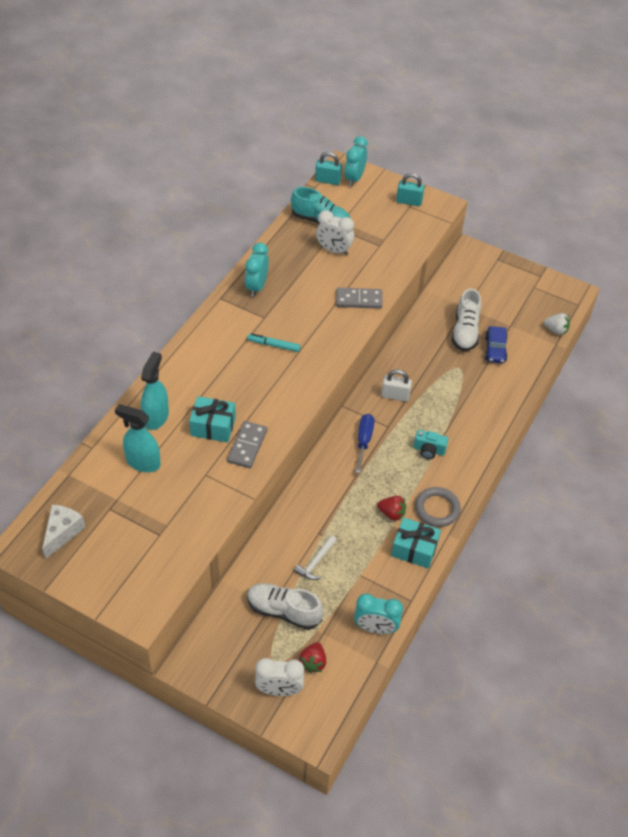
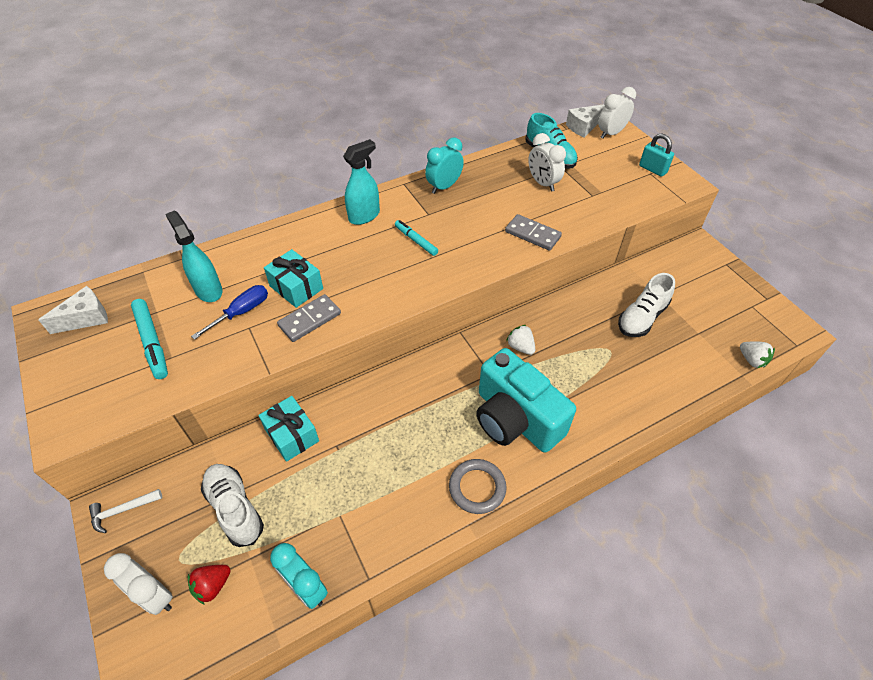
camera: 35 degrees right, 0 degrees up
(139, 522) = (152, 342): none -> turquoise marker
(156, 417) = (257, 257): turquoise spray bottle -> turquoise spray bottle (364, 216)
(315, 562) = (308, 475): white hammer -> white hammer (122, 511)
(328, 180) = (583, 127): turquoise padlock -> white cheese
(354, 178) = (611, 133): turquoise clock -> white clock
(364, 441) = (454, 376): blue screwdriver -> blue screwdriver (241, 312)
(391, 513) = (425, 466): red strawberry -> none
(395, 395) = (520, 347): white padlock -> white strawberry
(414, 549) = (418, 520): turquoise gift -> turquoise gift (292, 435)
(429, 450) = (515, 419): turquoise camera -> turquoise camera, size x2.47
(495, 349) = (664, 349): blue car -> none

